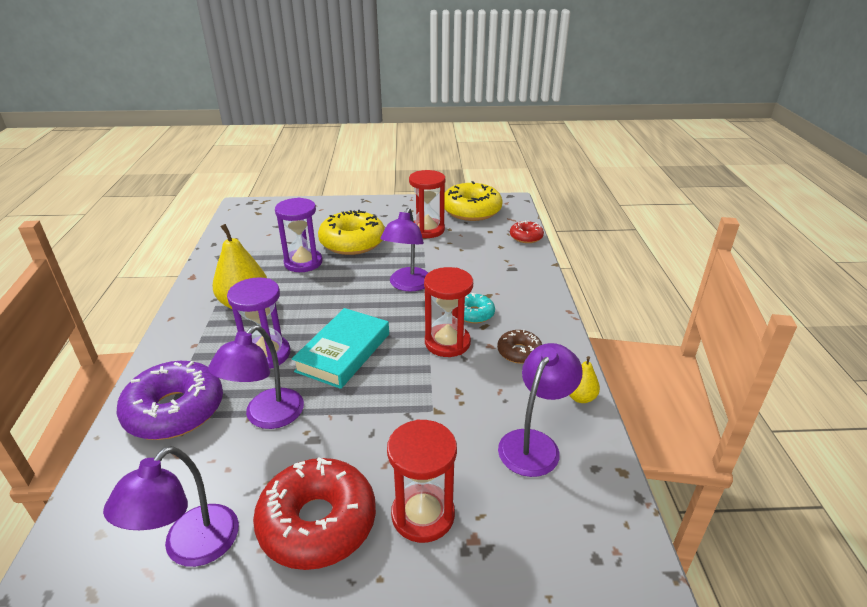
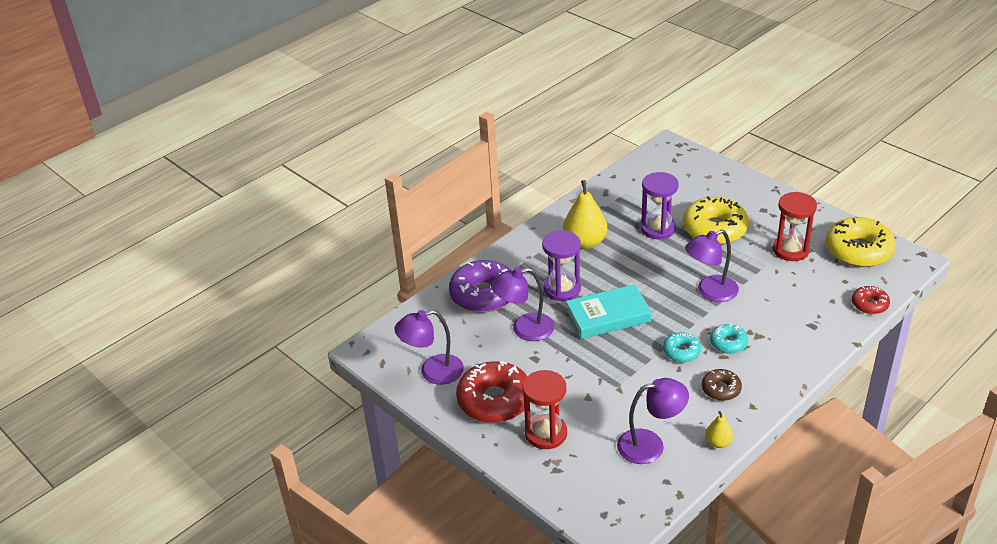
camera: 50 degrees right, 5 degrees up
(447, 342) = (681, 352): red hourglass -> turquoise donut

